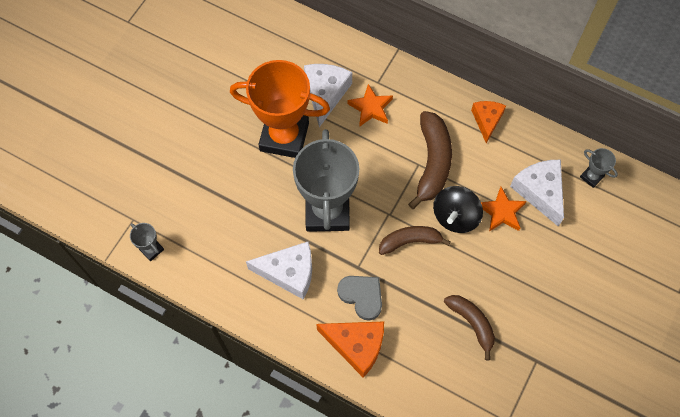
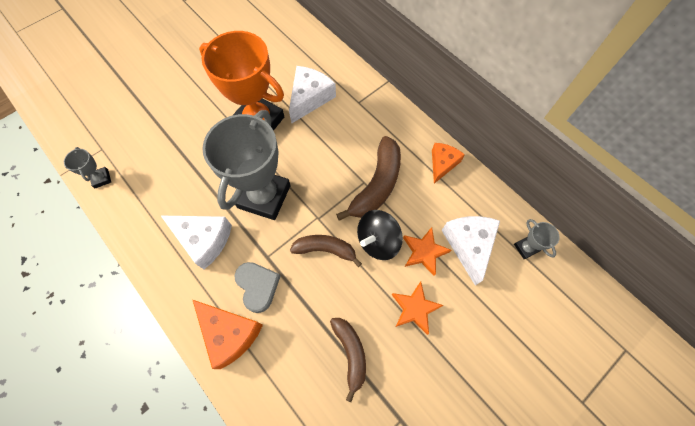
camera: 20 degrees right, 0 degrees up
(371, 108) = (343, 121): orange star -> orange star (415, 308)

